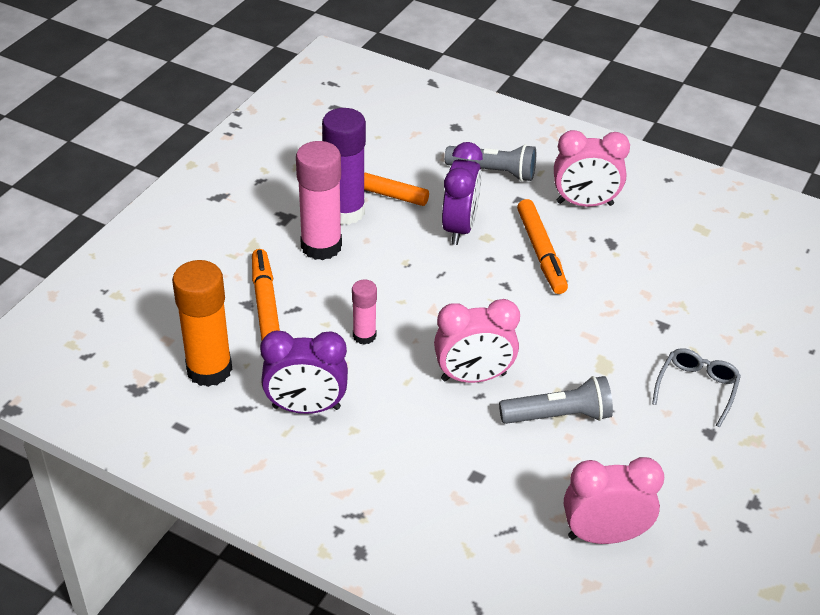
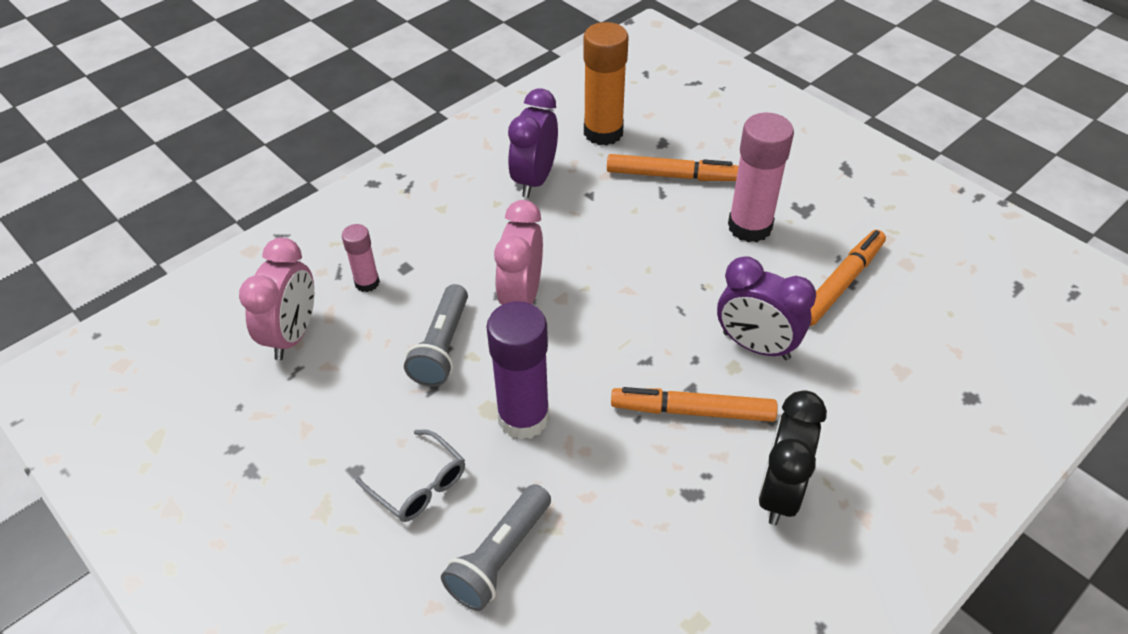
camera: 110 degrees right, 5 degrees up
(345, 212) = (804, 255): purple glue stick -> purple glue stick (523, 417)
(364, 336) = (608, 232): pink glue stick -> pink glue stick (367, 283)
(493, 172) = (863, 410): grey flashlight -> grey flashlight (500, 557)
(584, 203) = (779, 492): pink clock -> black clock

